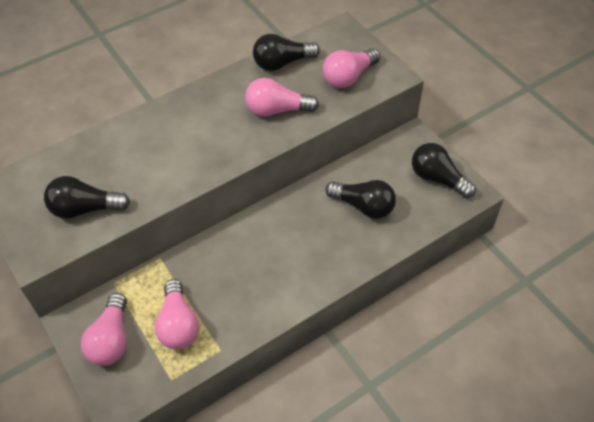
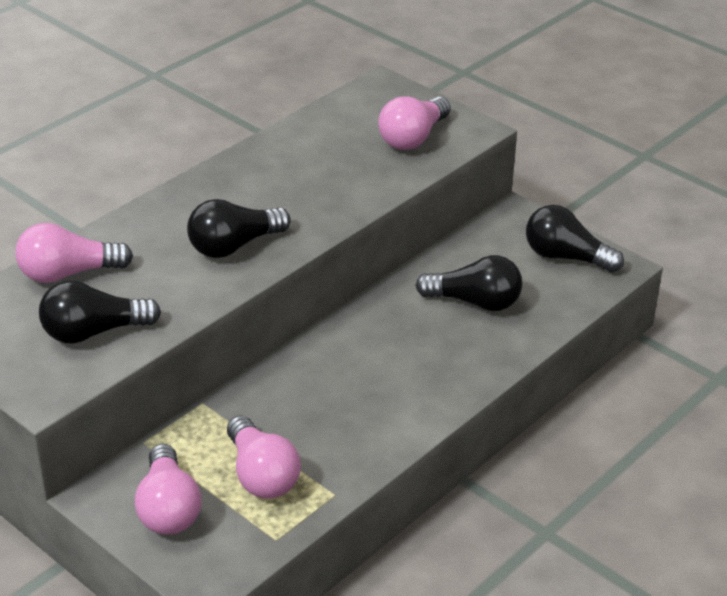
camera: 15 degrees left, 15 degrees down
(277, 110) = (327, 186): pink light bulb -> pink light bulb (68, 273)
(282, 63) = (312, 133): black light bulb -> black light bulb (234, 246)

